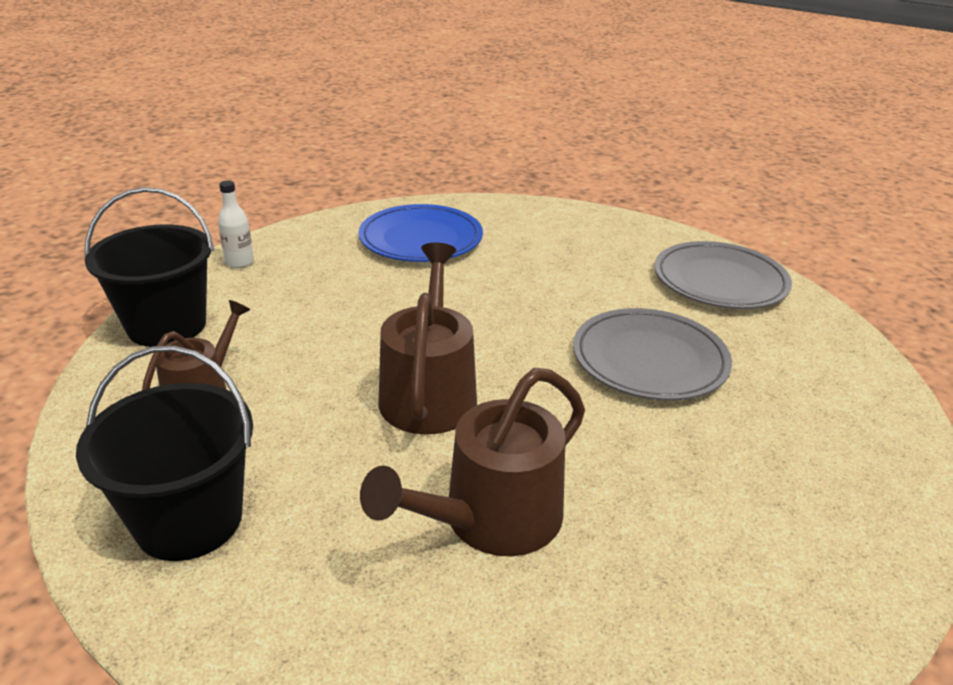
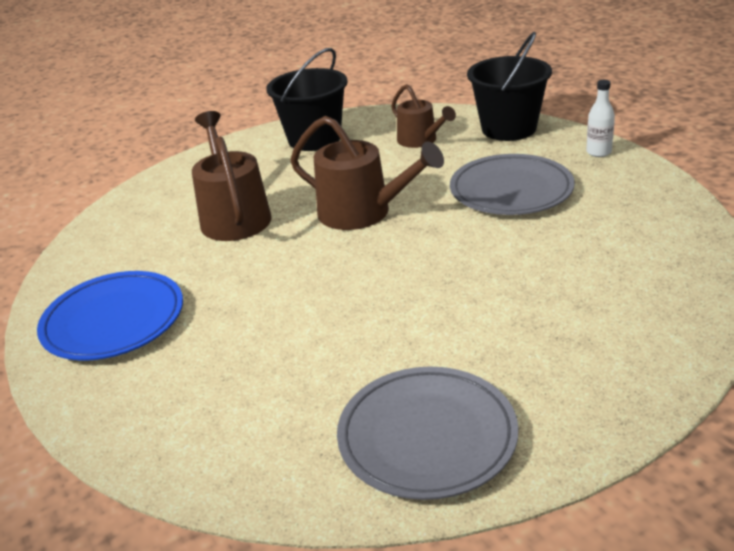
camera: 120 degrees right, 0 degrees up
(421, 239) = (619, 241): blue plate -> blue plate (113, 321)
(649, 360) = (323, 323): grey plate -> grey plate (511, 190)

